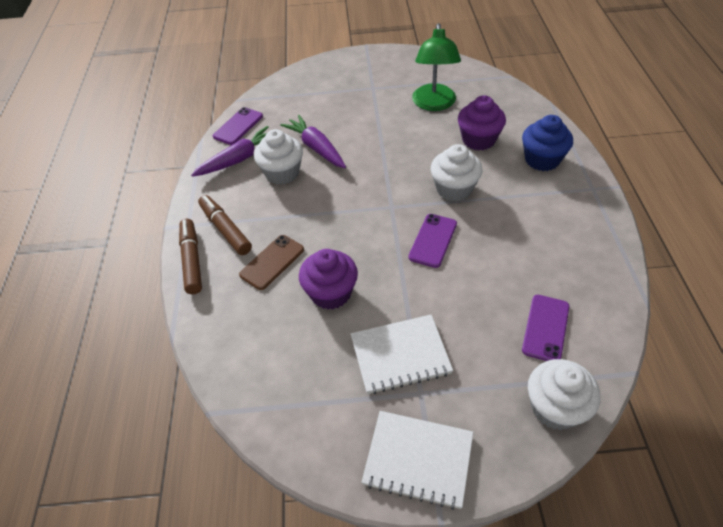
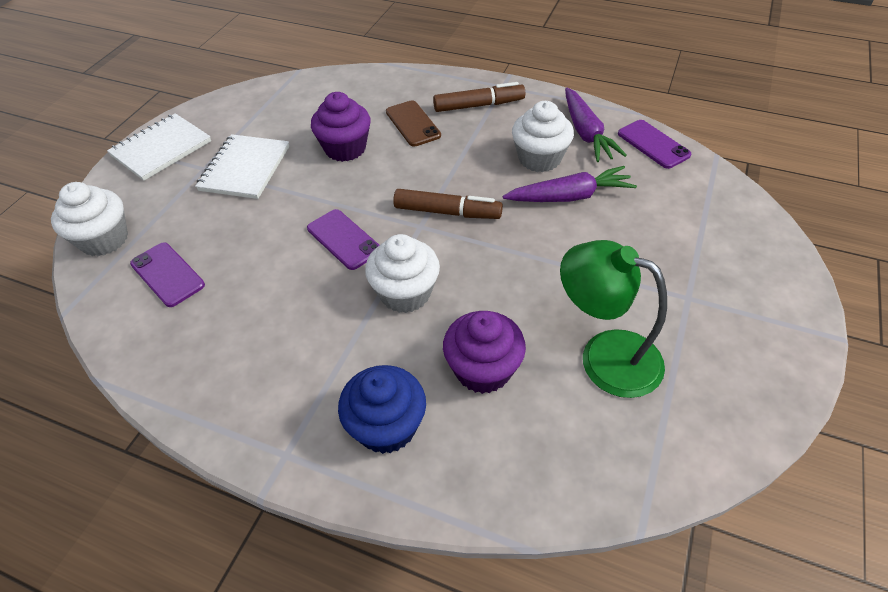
camera: 115 degrees right, 0 degrees up
(192, 260) = (454, 82): brown marker -> brown marker (447, 212)

